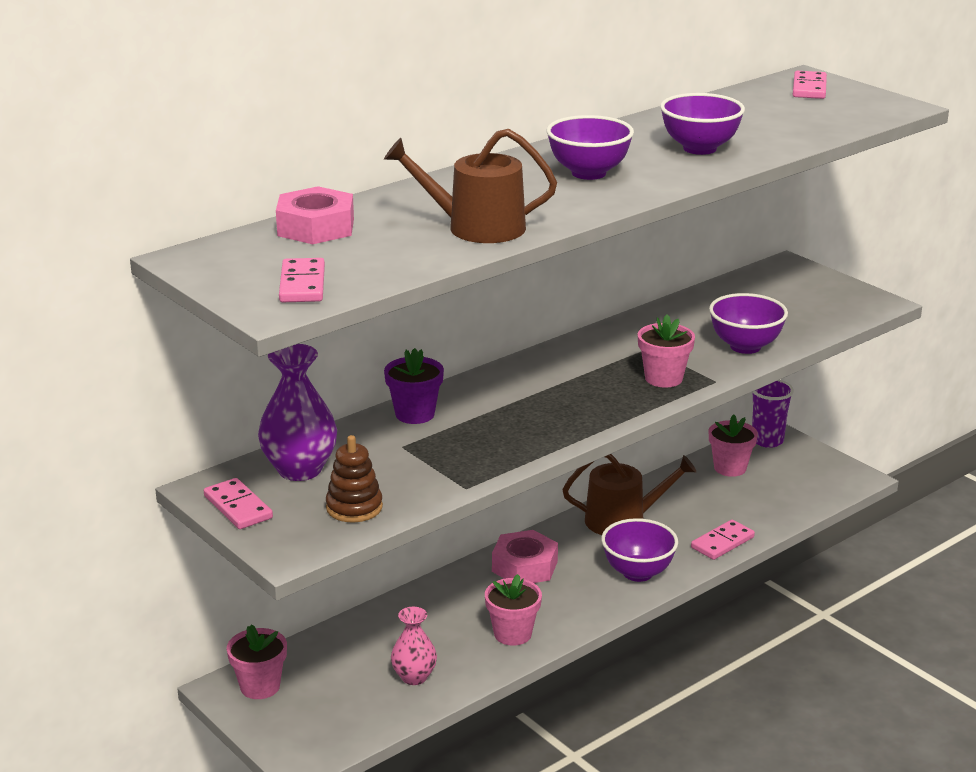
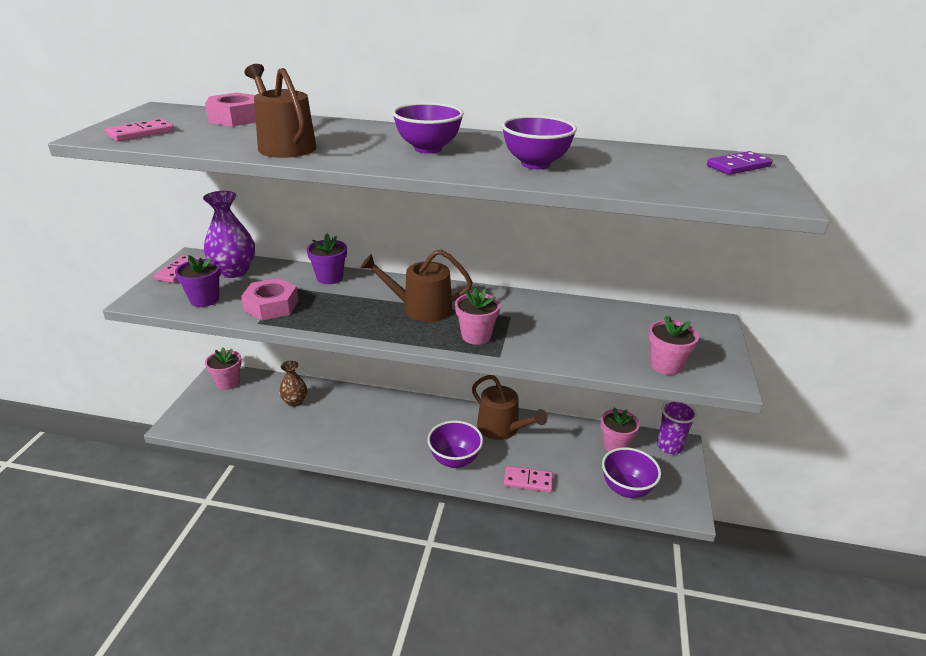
camera: 50 degrees right, 5 degrees up
(354, 507) = (204, 299): brown stacking toy -> purple flower pot
(382, 644) = (295, 401): none -> brown vase
(414, 677) = (274, 426): pink vase -> none
(512, 634) = (344, 441): pink flower pot -> pink flower pot (666, 365)
(524, 566) = (414, 414): pink nut -> pink nut (271, 306)
(567, 386) = (421, 308): none -> brown watering can
(745, 346) = (566, 349): purple bowl -> purple bowl (626, 489)
(809, 88) = (738, 166): pink domino -> purple domino

